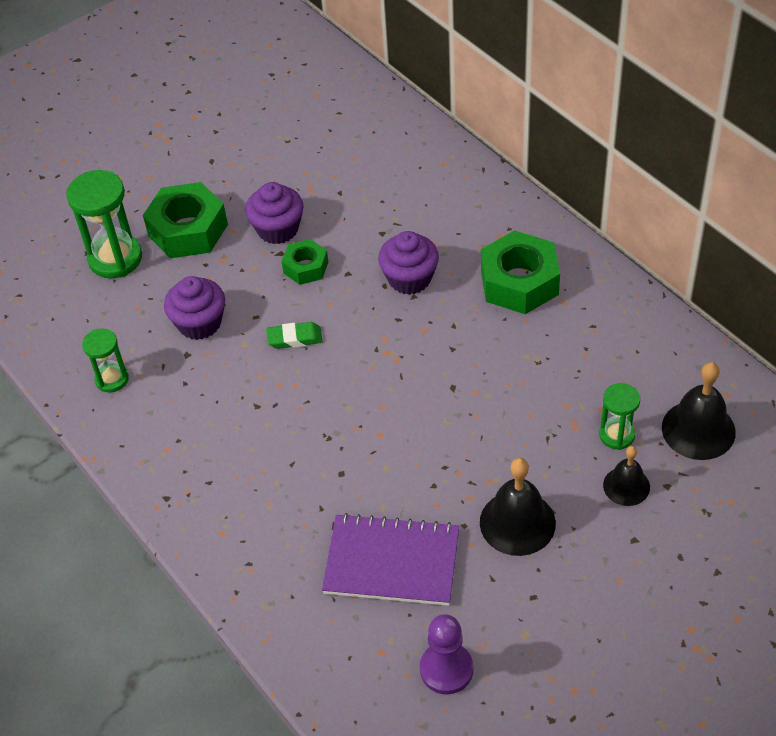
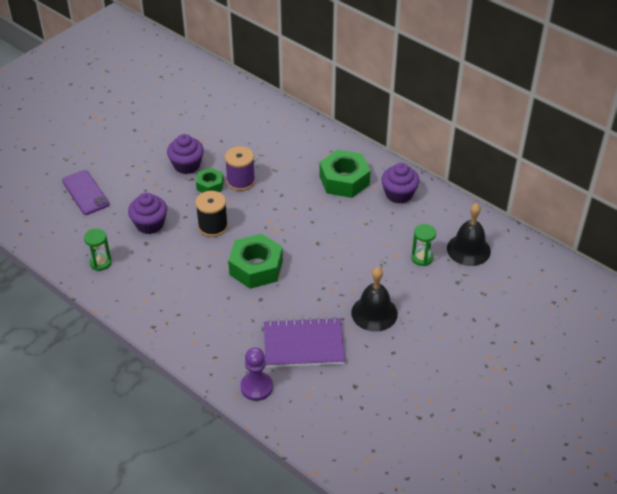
camera: 15 degrees left, 5 degrees down
(115, 259) = (85, 192): green hourglass -> purple phone
(188, 230) = (129, 171): green nut -> green nut (256, 267)
(294, 338) = (213, 226): green eraser -> black spool
(355, 265) = (241, 181): none -> purple spool
(409, 278) = (276, 185): purple cupcake -> purple cupcake (399, 194)
(446, 669) = (351, 399): purple pawn -> purple pawn (256, 387)
(626, 486) = (434, 285): black bell -> none

